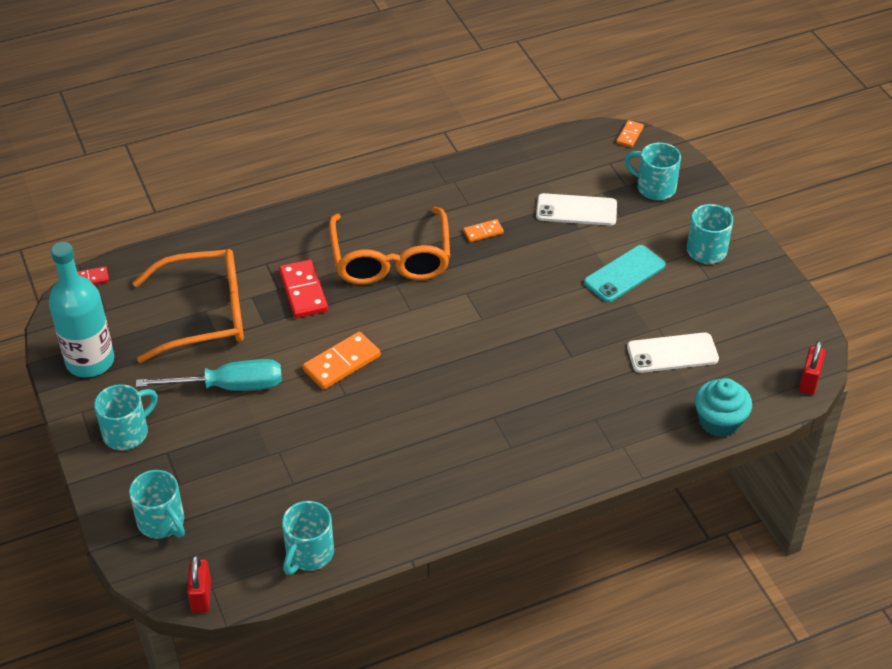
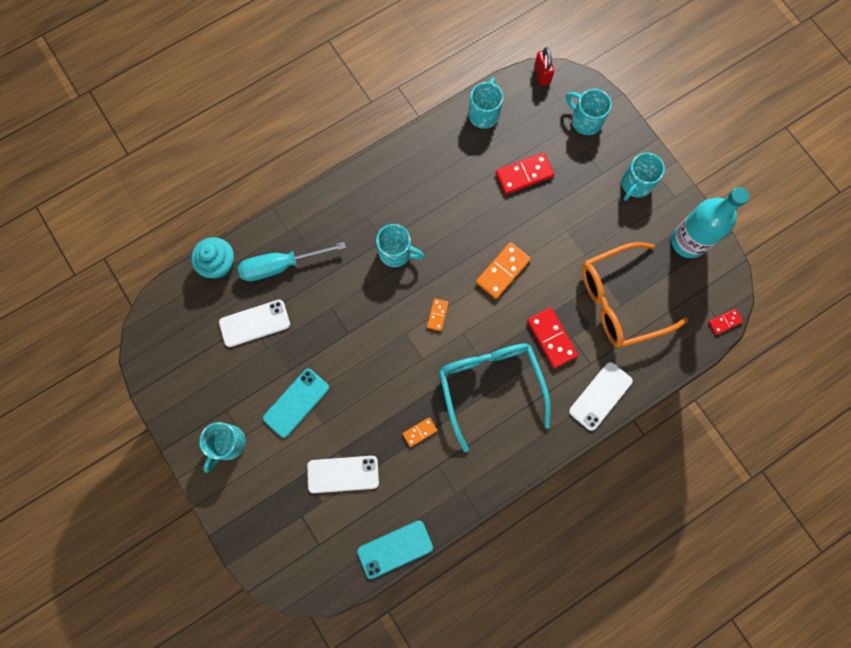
camera: 170 degrees right, 30 degrees up
(229, 386) = (578, 236): turquoise screwdriver -> turquoise screwdriver (281, 266)
(266, 235) = (600, 396): none -> white phone
(276, 466) = (524, 174): none -> red domino
(391, 259) = (490, 385): orange glasses -> turquoise glasses
(528, 150) = (395, 549): none -> turquoise phone
(629, 135) = (302, 590): orange domino -> orange domino (437, 315)
(654, 187) = (275, 517): turquoise mug -> turquoise mug (396, 252)
(809, 381) = (151, 313): red padlock -> none

